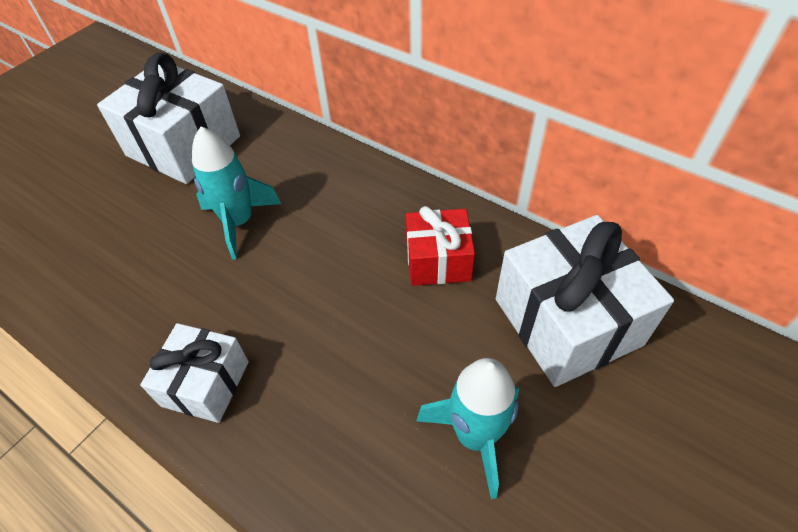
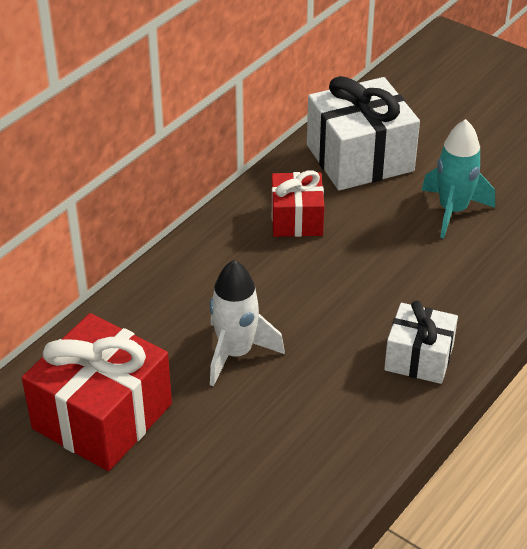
camera: 90 degrees left, 10 degrees down
(183, 146) = (102, 416): white gift -> red gift
(239, 222) = (236, 353): turquoise rocket -> white rocket

